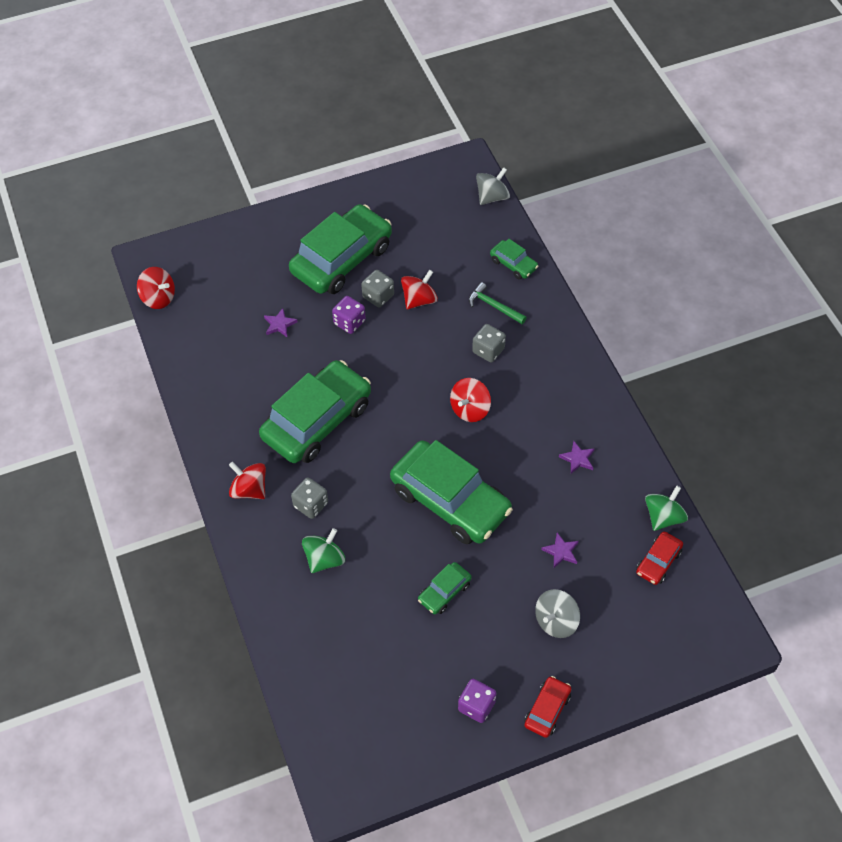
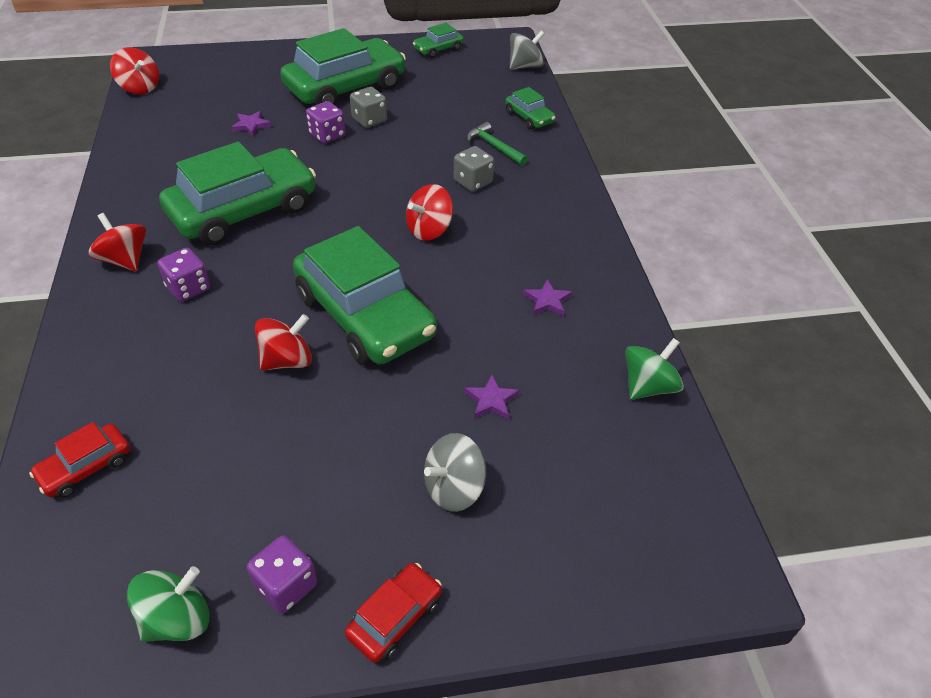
camera: 10 degrees right, 10 degrees down
(311, 505) = (188, 288): grey dice -> purple dice
(324, 559) = (171, 348): green spinning top -> green spinning top (177, 619)
(419, 300) = (413, 129): red spinning top -> red spinning top (287, 360)
(444, 592) = (309, 418): green car -> green car (438, 49)
(658, 562) = (628, 440): red car -> red car (86, 467)

